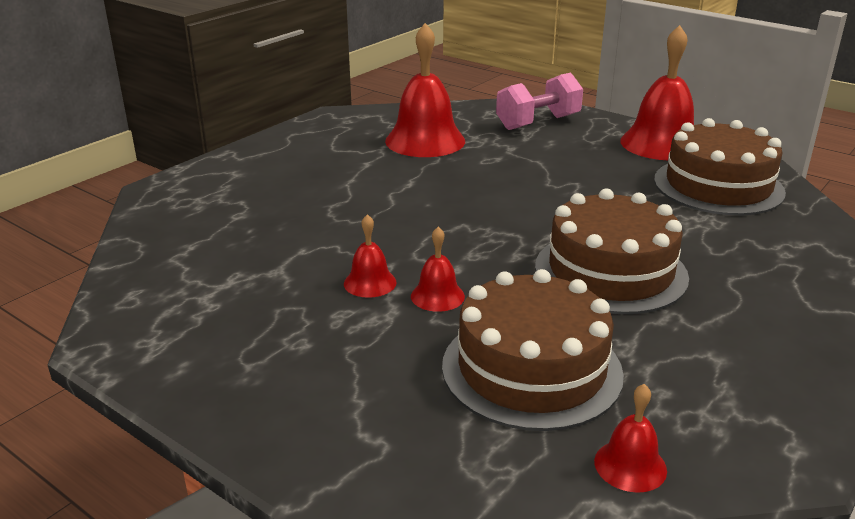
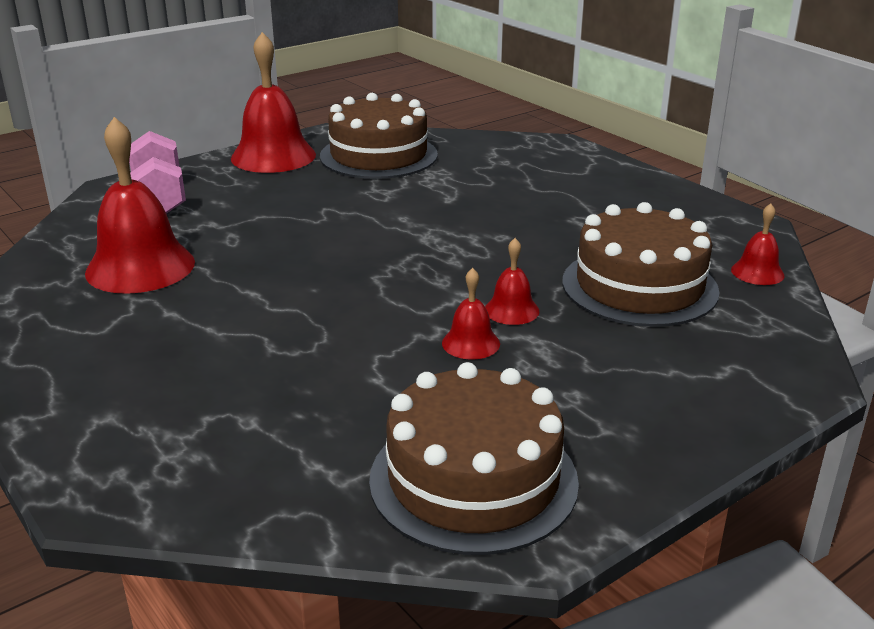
camera: 75 degrees left, 0 degrees up
(610, 271) = (502, 227): brown cake -> brown cake (473, 479)

